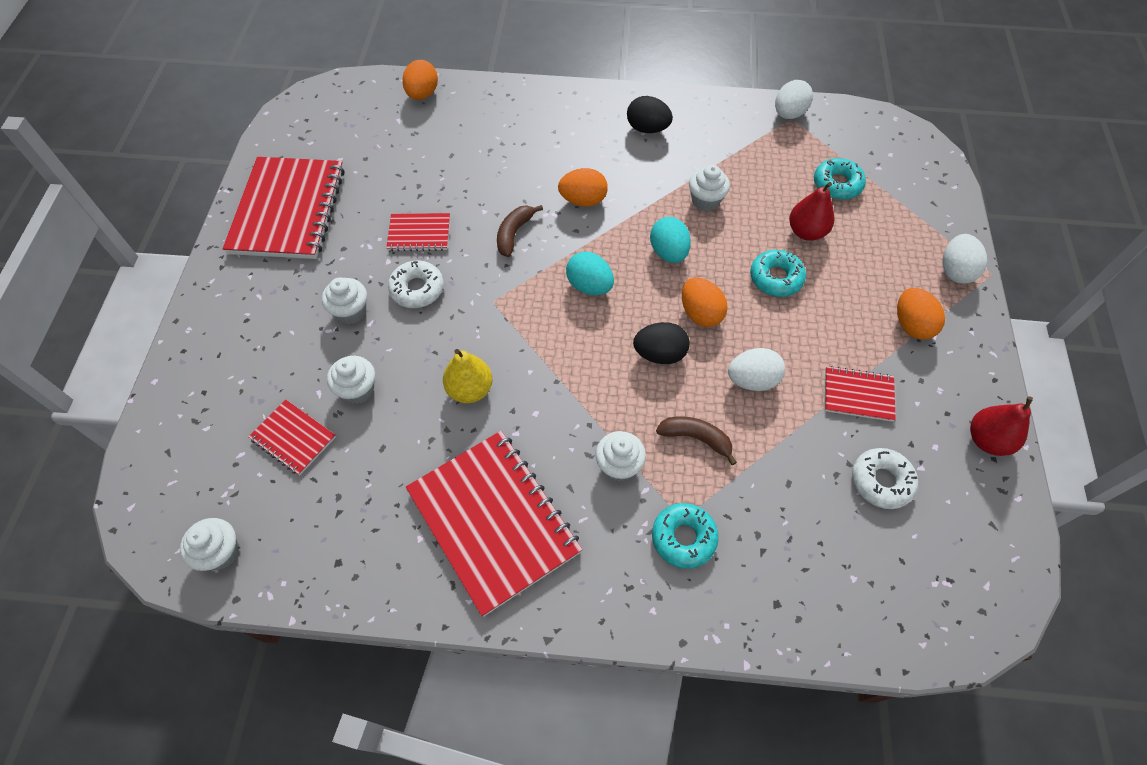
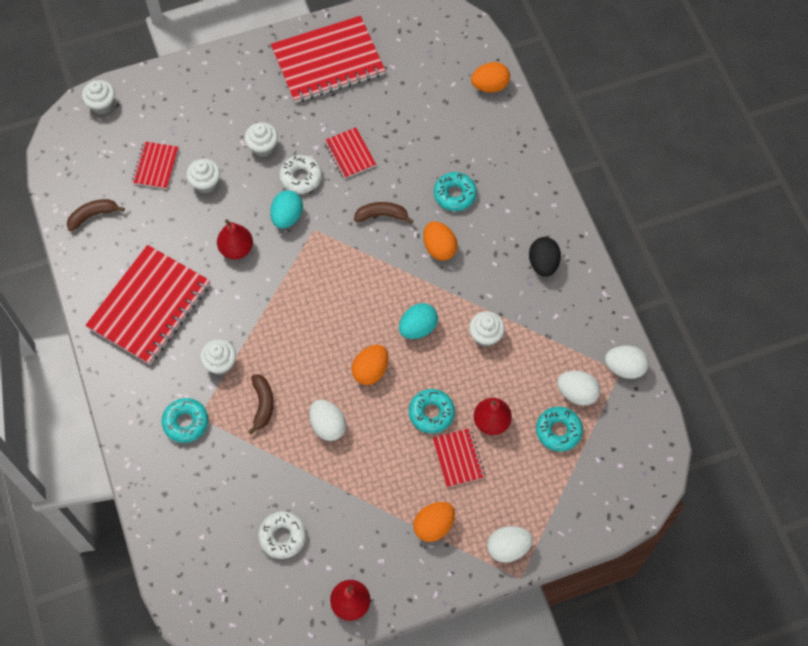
camera: 65 degrees right, 5 degrees up
(221, 552) = (69, 170): white cupcake -> white cupcake (102, 105)
(313, 545) = (93, 215): none -> brown banana
(470, 389) = (236, 249): yellow pear -> red pear
(528, 165) = (454, 194): none -> turquoise donut
(589, 286) = (359, 286): turquoise egg -> turquoise egg (287, 217)
(659, 354) = (321, 356): black egg -> none
(801, 156) = (577, 393): none -> white egg
(858, 395) = (349, 502): red notebook -> red notebook (458, 458)

